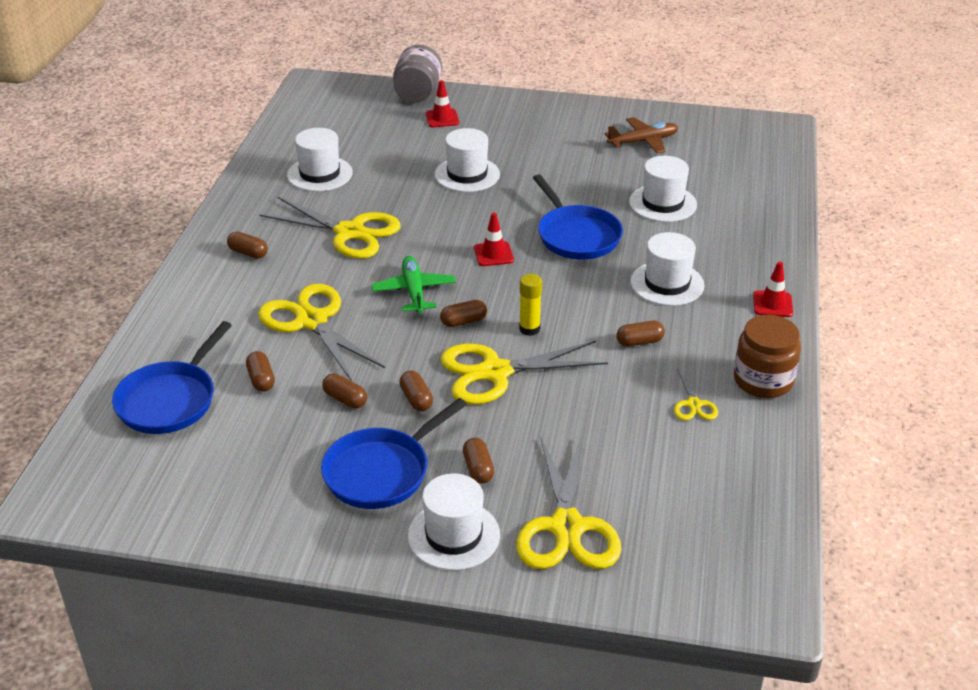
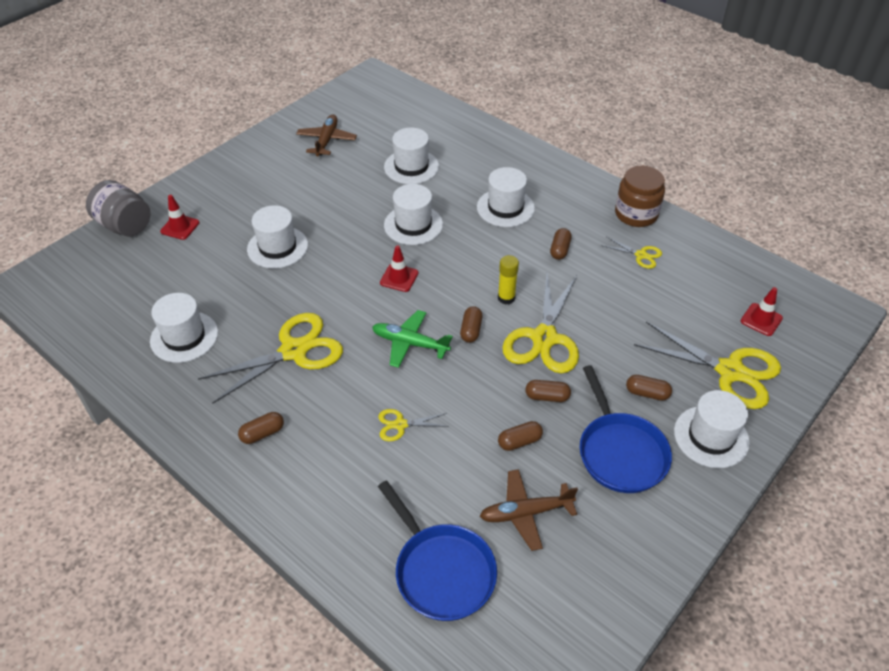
camera: 60 degrees left, 10 degrees up
(261, 379) = (457, 490): brown capsule -> none
(263, 430) = (525, 513): none -> brown plane
(312, 321) = (400, 424): yellow scissors -> yellow scissors, size x0.47
(576, 236) = (413, 225): blue pan -> white hat
(772, 304) = (563, 173): red traffic cone -> red traffic cone (761, 319)

